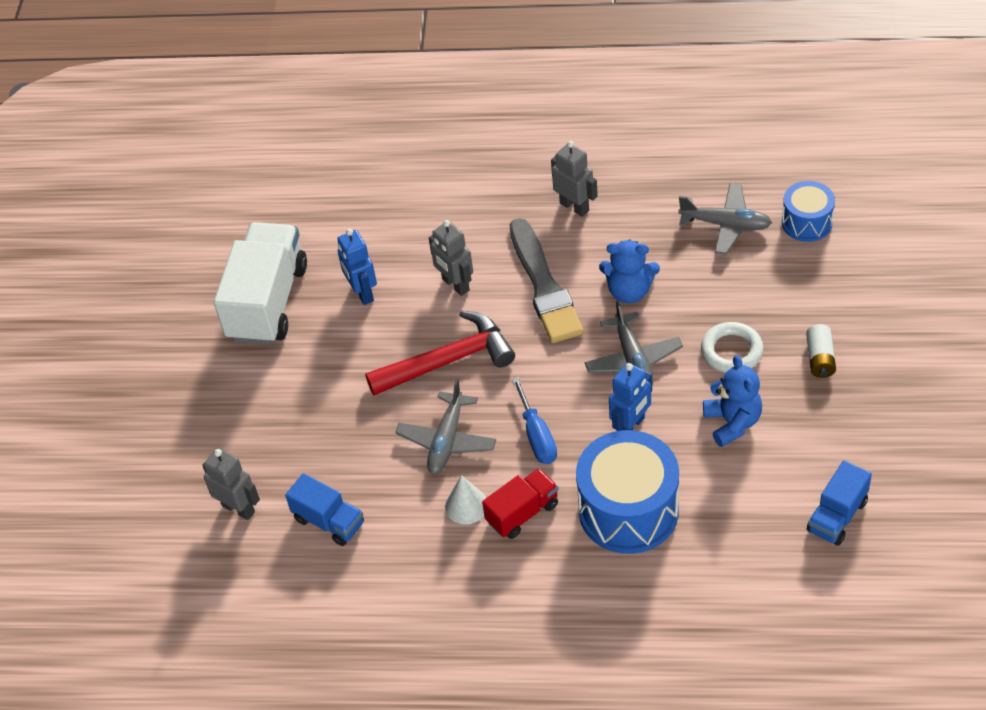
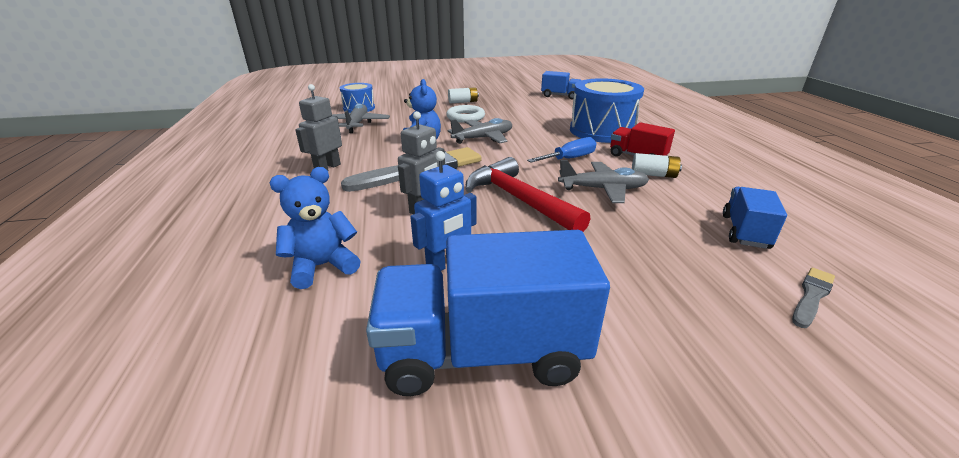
camera: 110 degrees left, 20 degrees down
(239, 508) = (811, 296): grey robot -> grey brush
(268, 302) = (482, 352): white truck -> blue truck
(466, 505) = (653, 175): white cone -> white battery
(631, 426) = (539, 135): blue robot -> none
(732, 422) = (518, 114): blue teddy bear -> blue teddy bear (322, 266)

